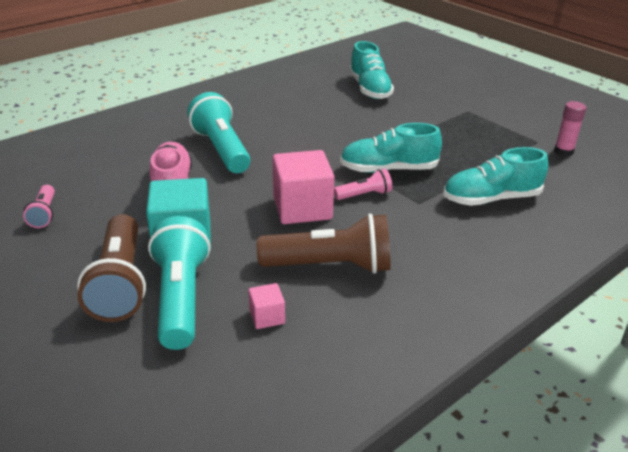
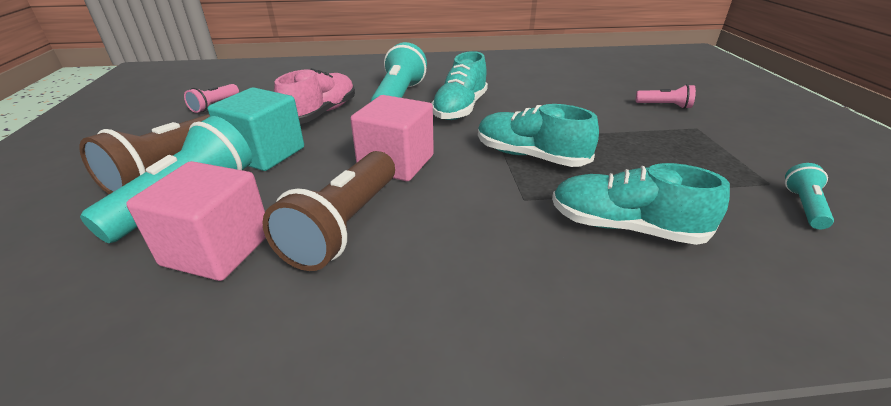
camera: 35 degrees right, 0 degrees up
(267, 317) = (217, 249): pink cube -> pink cube, size x2.12
(330, 266) = (344, 226): brown flashlight -> brown flashlight turned 75 degrees clockwise
(364, 195) = (473, 171): pink flashlight -> pink flashlight (664, 106)
(369, 89) = (599, 85): turquoise shoe -> turquoise shoe (460, 109)
(563, 151) = (804, 206): pink glue stick -> turquoise flashlight

